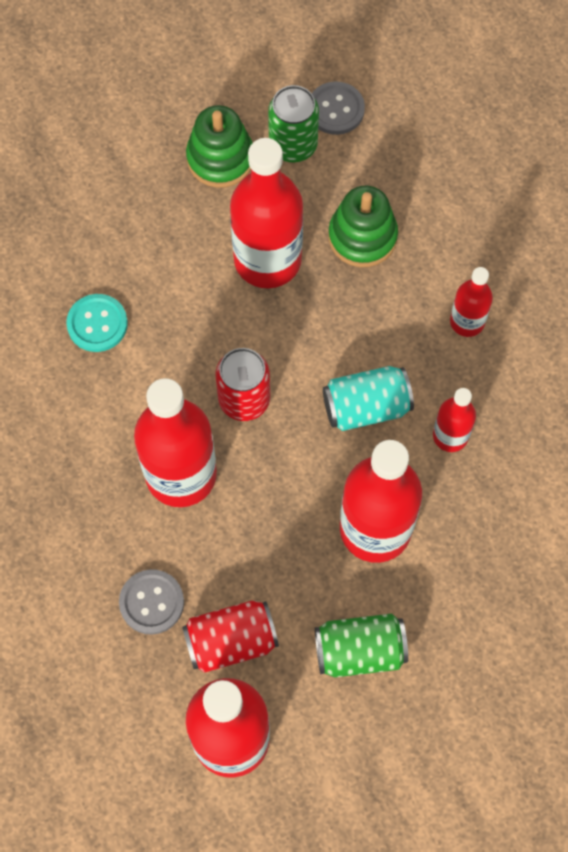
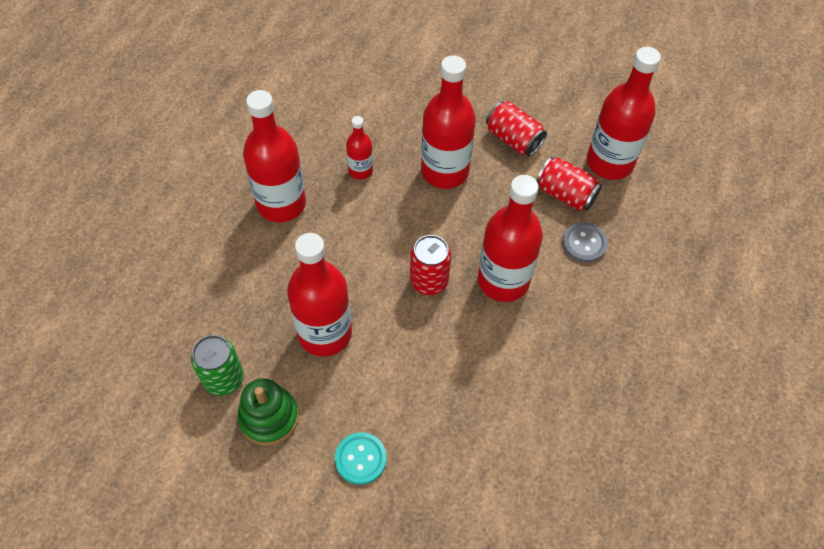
camera: 130 degrees left, 10 degrees down
(97, 324) = (454, 400): turquoise button -> turquoise button (360, 459)
(335, 109) = (174, 372): grey button -> none
(359, 651) = (513, 139): green can -> red can
(362, 237) = (265, 292): green stacking toy -> none
(366, 407) = (378, 218): turquoise can -> none
(467, 321) = (281, 204): red bottle -> red bottle, size x1.95

